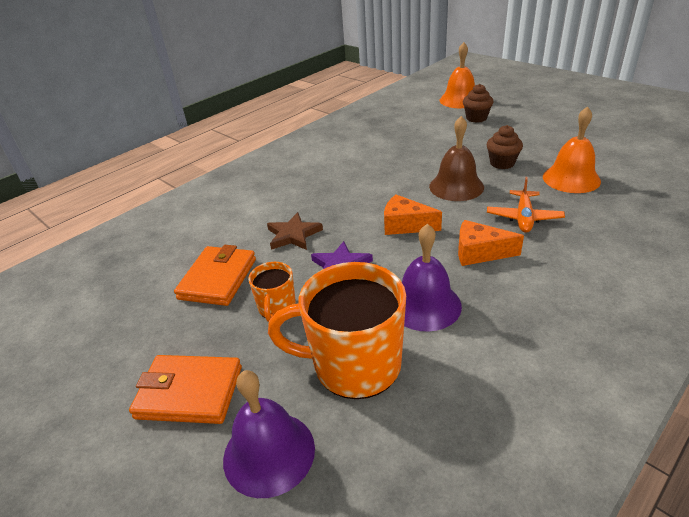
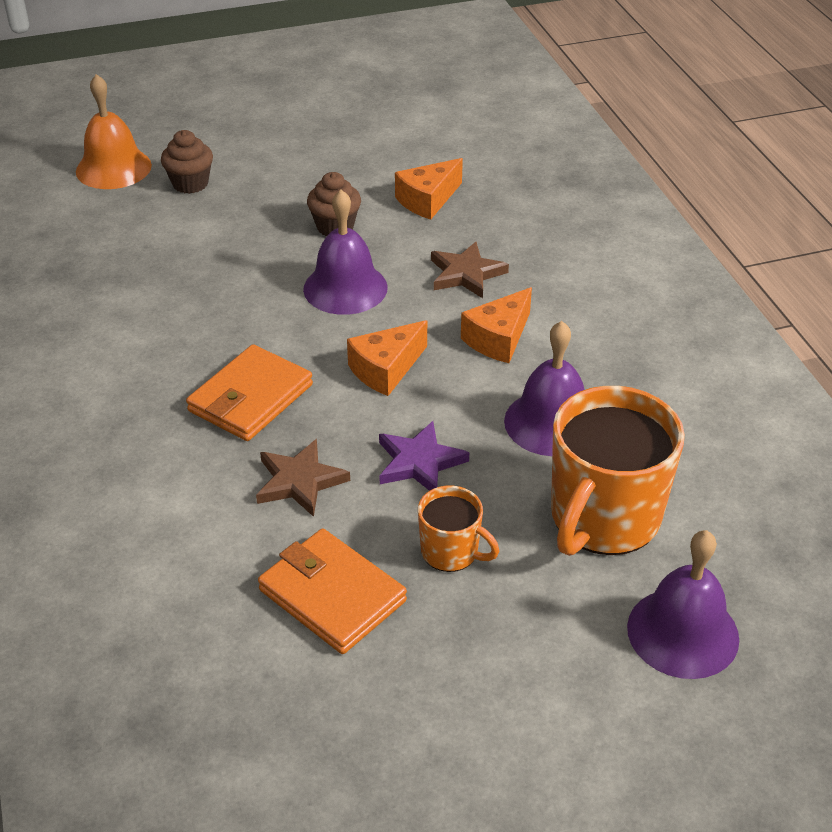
camera: 65 degrees left, 5 degrees up
(189, 392) = (546, 683): orange wallet -> orange wallet (251, 398)
(456, 186) = (345, 288): brown bell -> purple bell
(523, 217) = (466, 274): orange plane -> brown star
(571, 178) = (428, 200): orange bell -> orange cheese

